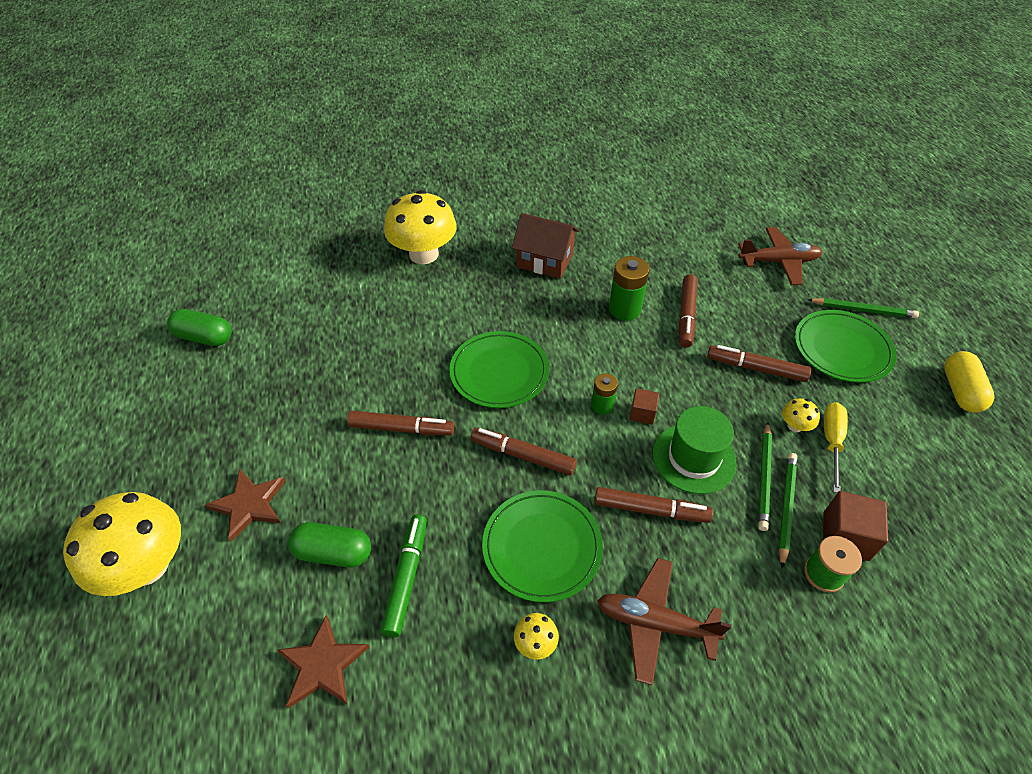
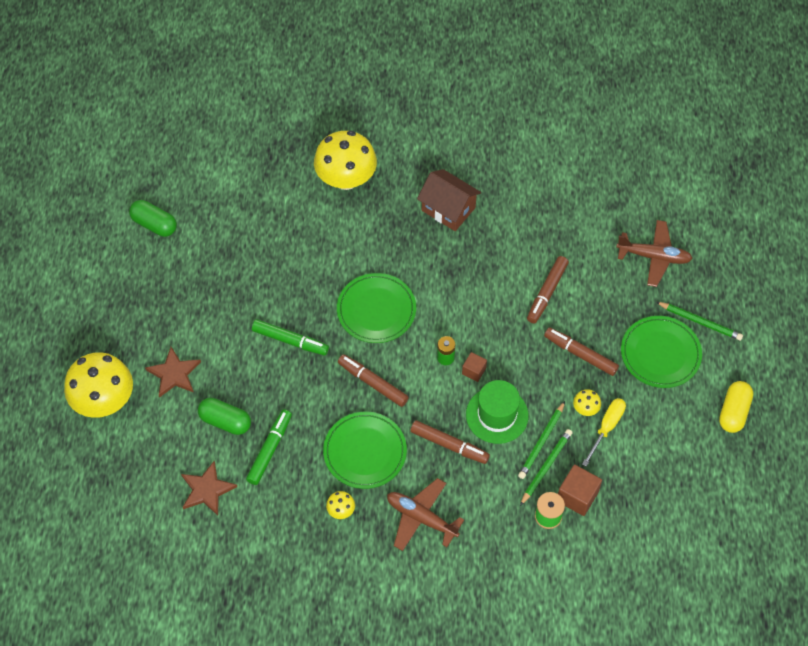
camera: 15 degrees right, 10 degrees up
(401, 429) = (290, 341): brown marker -> green marker
(624, 309) = (498, 275): green battery -> none

